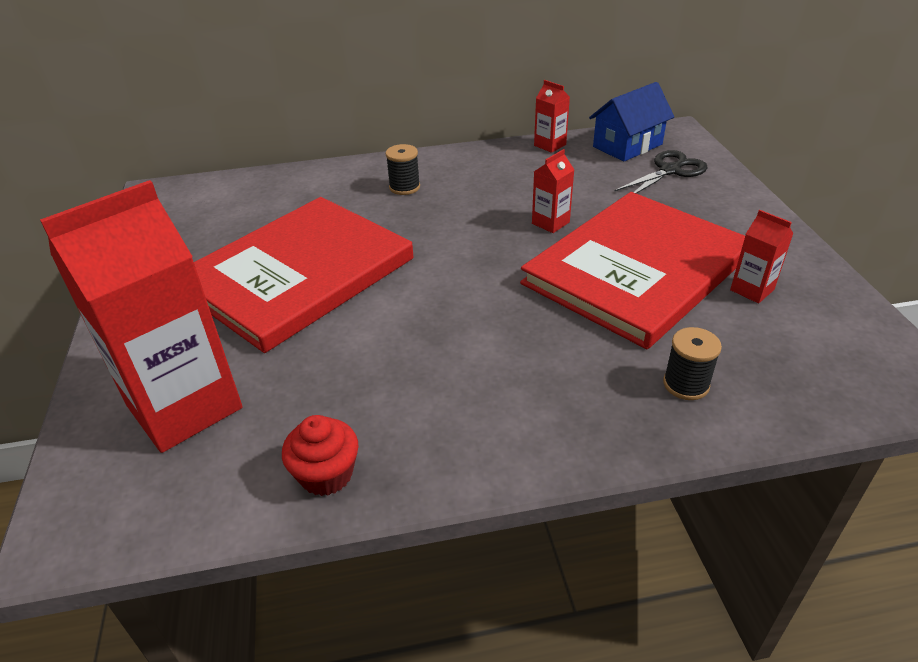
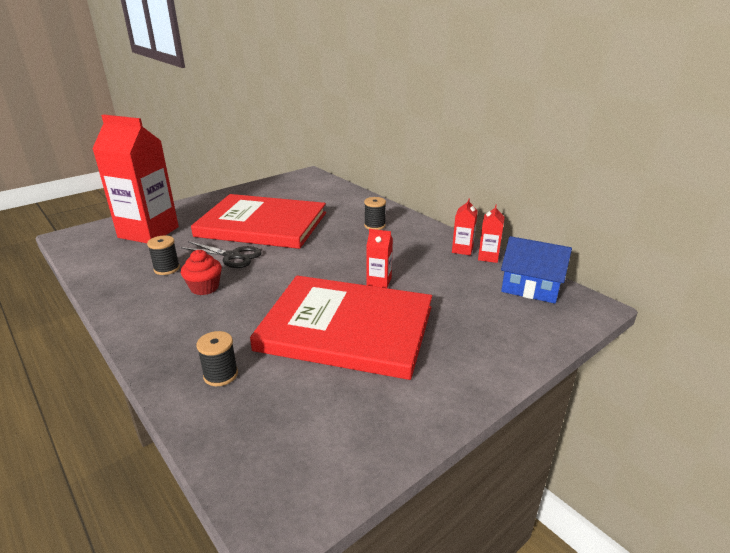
camera: 60 degrees right, 10 degrees down
(326, 474) = (110, 276): red cupcake -> red cupcake (204, 287)
(358, 399) = (167, 269): none -> black spool
(670, 170) = (512, 316): black scissors -> black scissors (232, 256)
(752, 290) = (359, 389): red carton -> red carton (462, 250)

